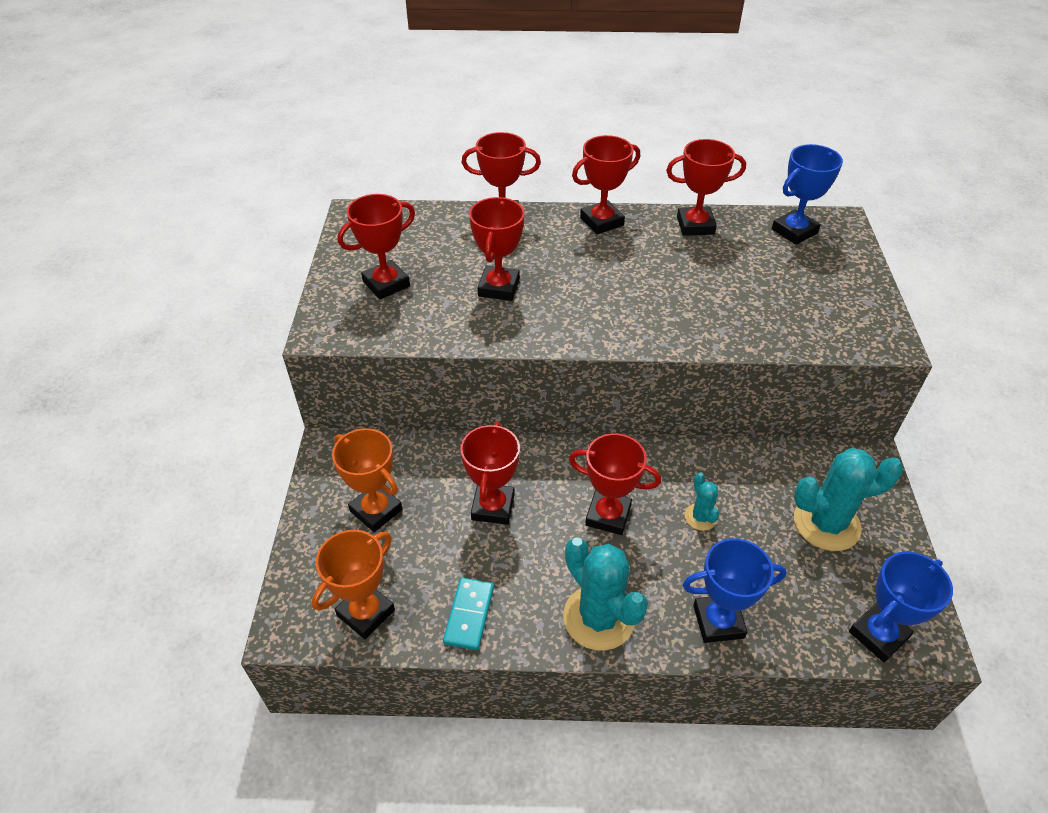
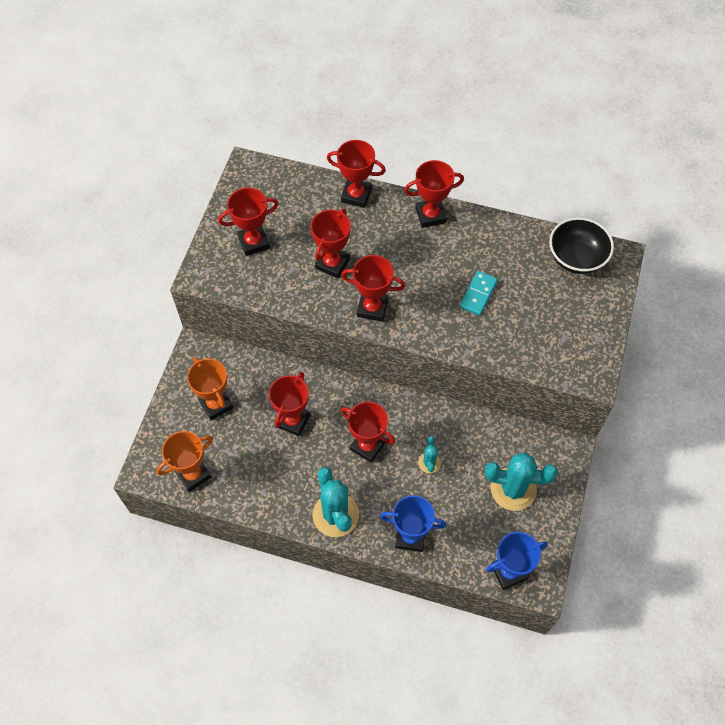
camera: 15 degrees right, 15 degrees up
(469, 615) = (256, 492): turquoise domino -> turquoise domino (478, 294)
(695, 225) = (501, 235): red trophy -> red trophy (372, 308)
(794, 231) = (576, 258): blue trophy -> black bowl

